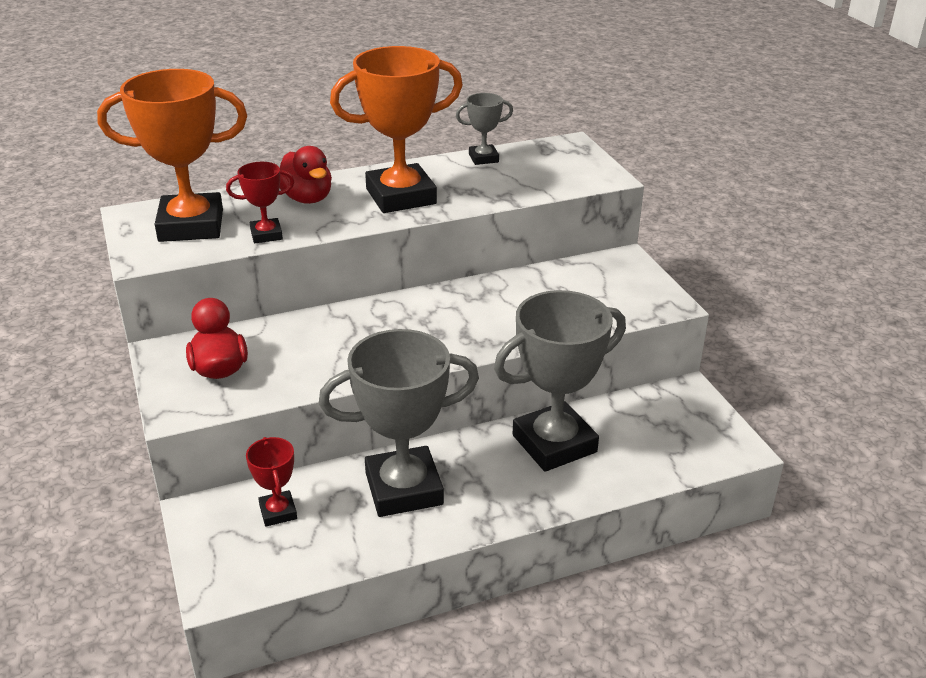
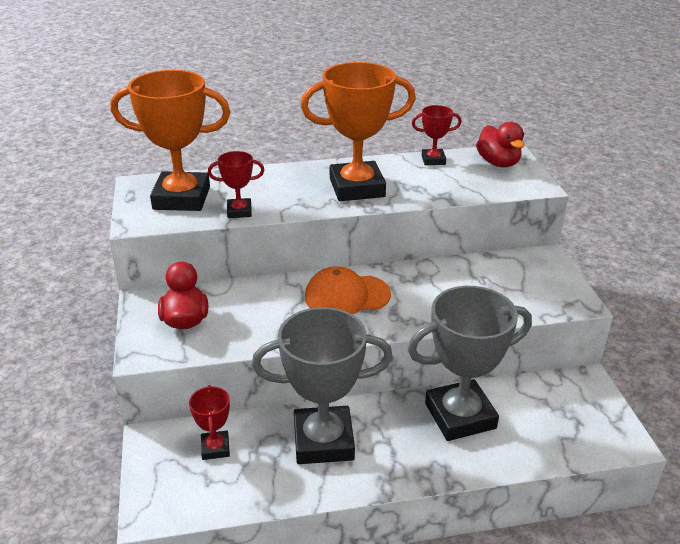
camera: 10 degrees right, 0 degrees up
(307, 198) = (279, 183): red duck -> red duck (498, 163)
(406, 322) = (347, 296): none -> orange cap
(483, 158) = (433, 160): grey trophy -> red trophy

